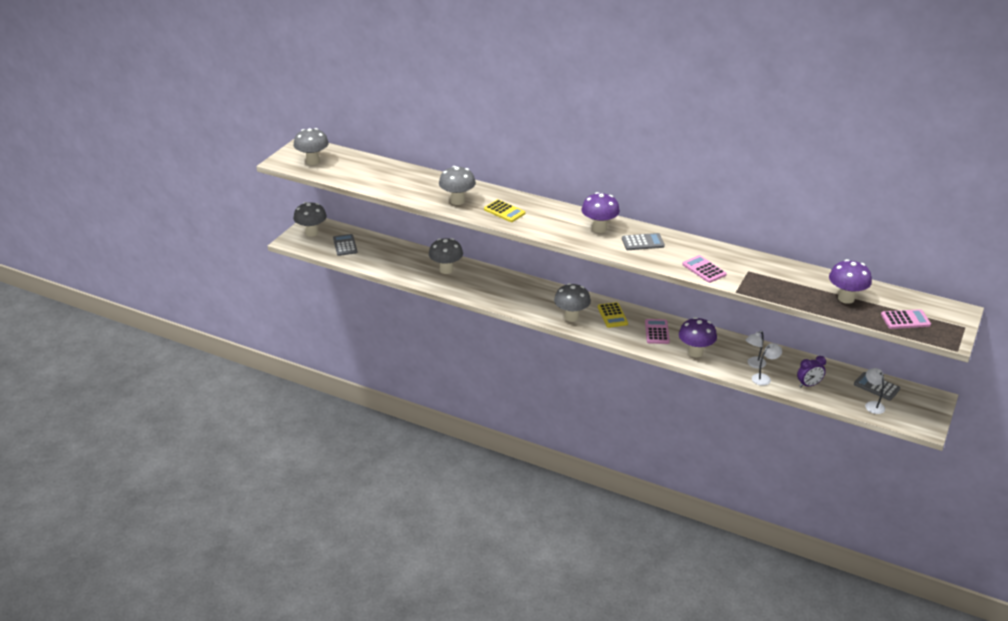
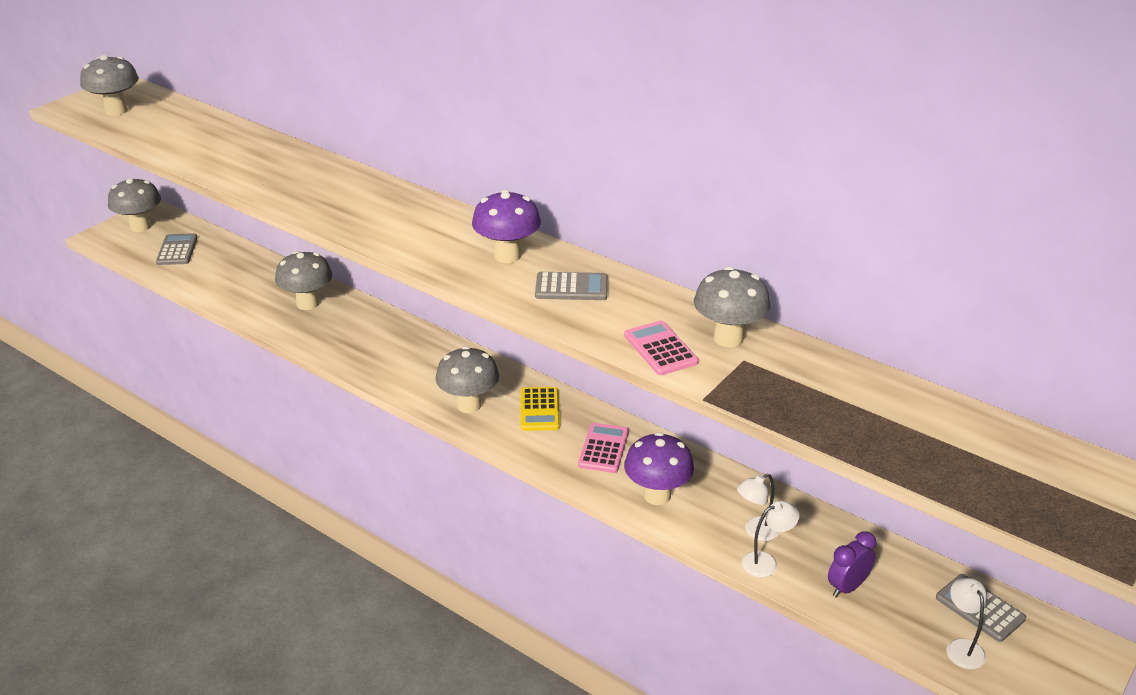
camera: 10 degrees right, 0 degrees up
(457, 201) = (297, 189): grey mushroom -> grey mushroom (728, 338)
(504, 211) = (362, 212): yellow calculator -> none
(809, 385) = (847, 587): purple clock -> purple clock turned 150 degrees clockwise
(846, 298) = (919, 437): purple mushroom -> none
(905, 320) = (1031, 498): pink calculator -> none

